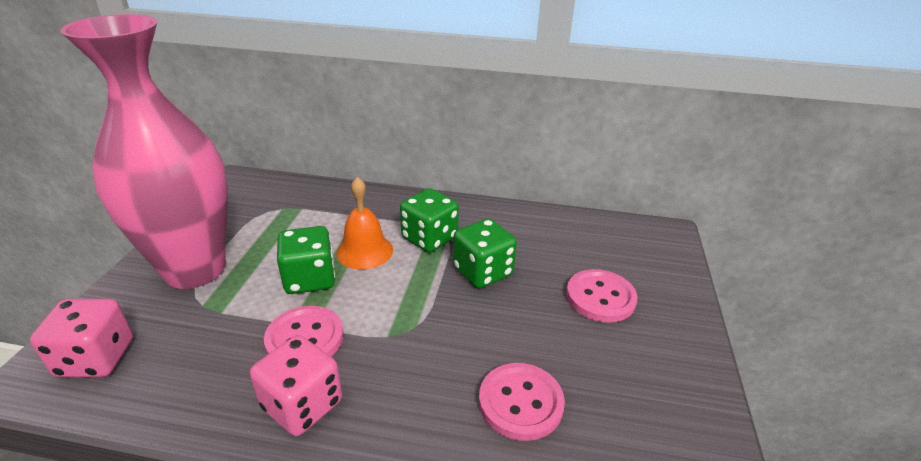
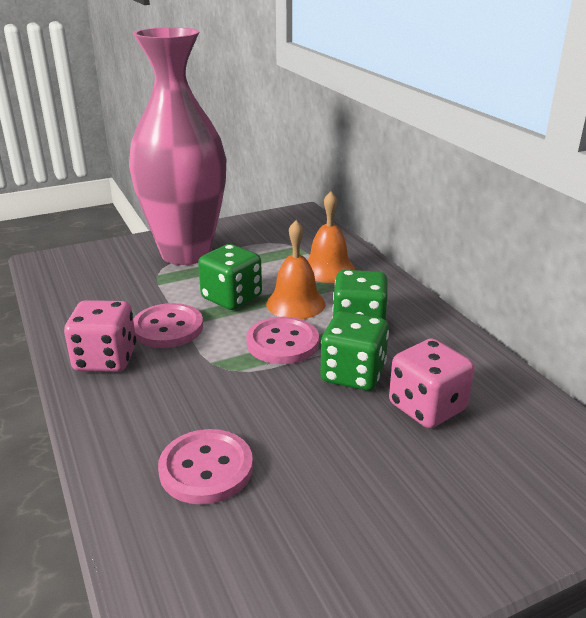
camera: 55 degrees right, 5 degrees down
(96, 358) = (77, 269): pink dice -> pink dice (427, 407)
(340, 212) = (328, 269): none -> orange bell
(600, 297) = (418, 469): pink button -> pink button (282, 343)

